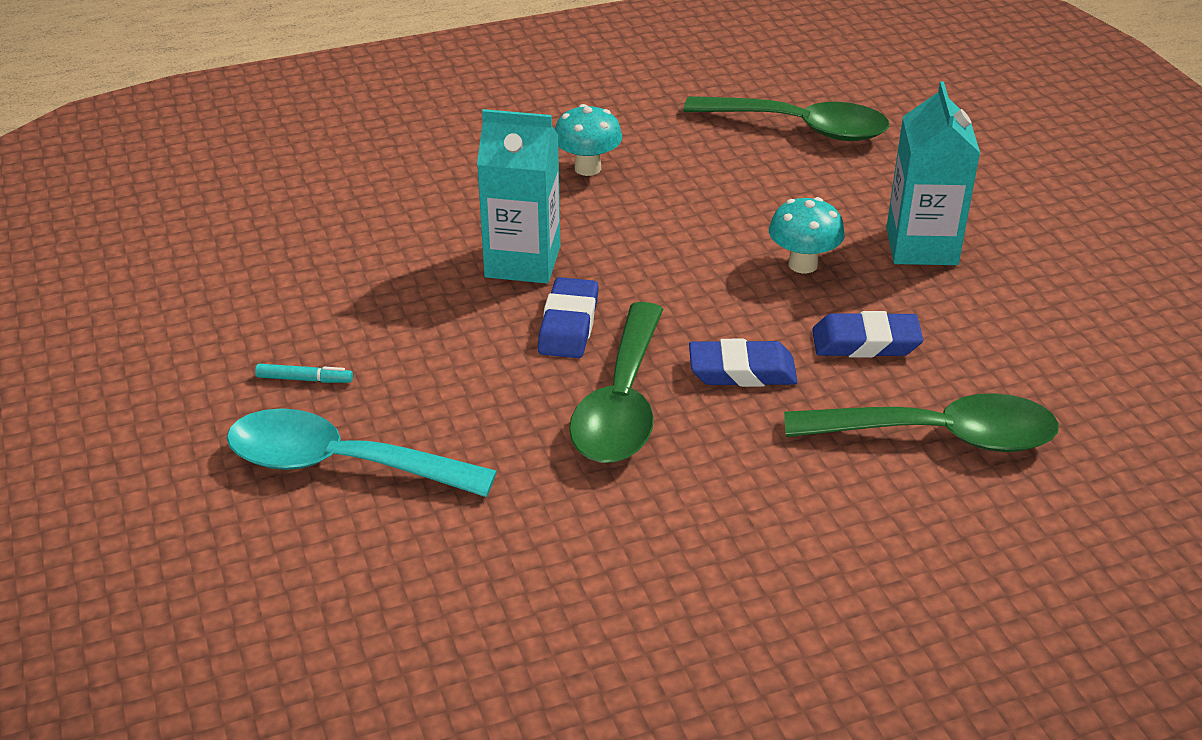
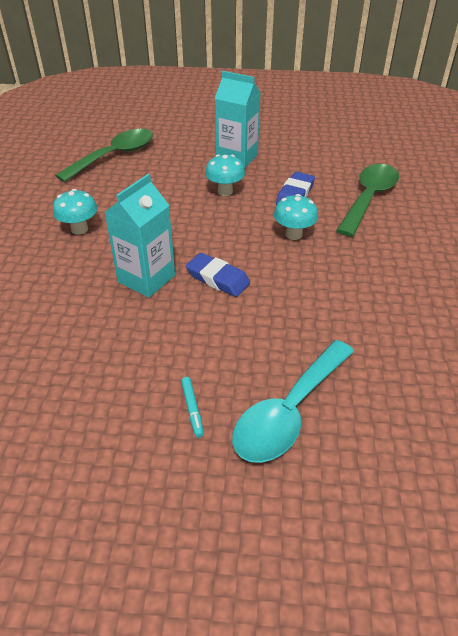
camera: 65 degrees left, 5 degrees up
(304, 379) = (192, 409): turquoise marker -> turquoise marker turned 135 degrees clockwise
(621, 403) = (295, 280): green spoon -> none
(742, 371) = (293, 234): blue eraser -> turquoise mushroom

